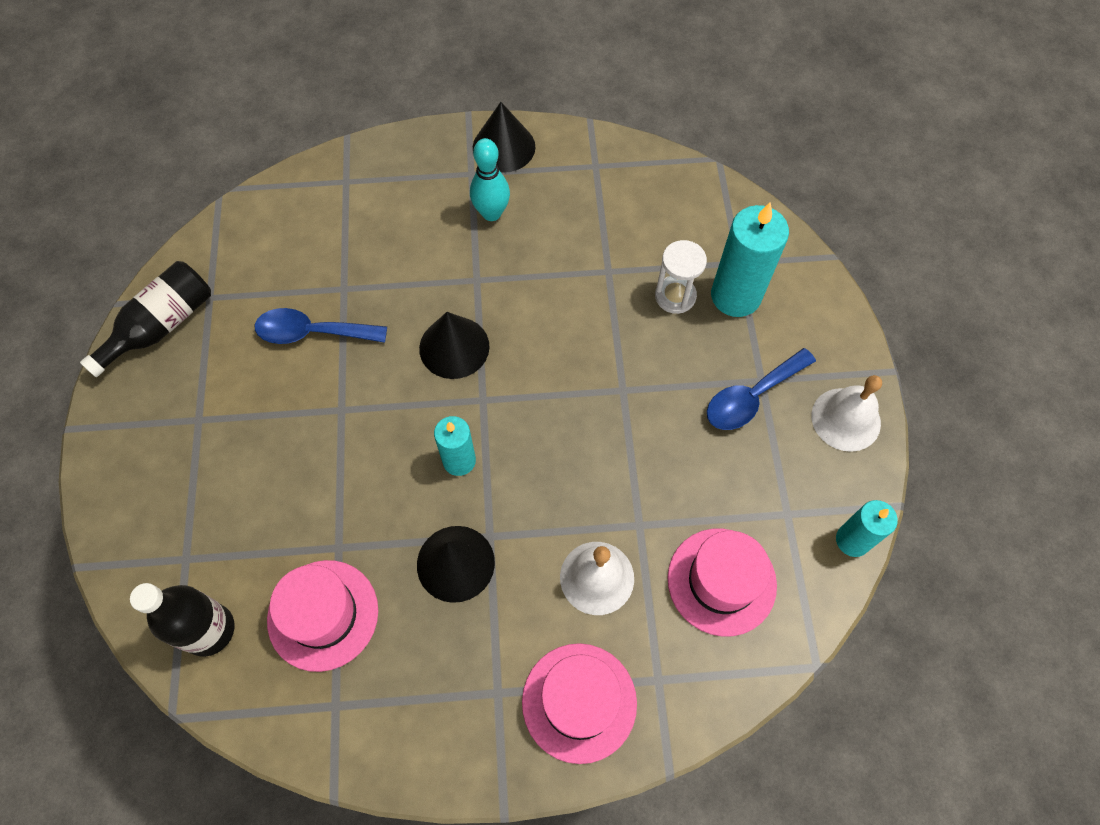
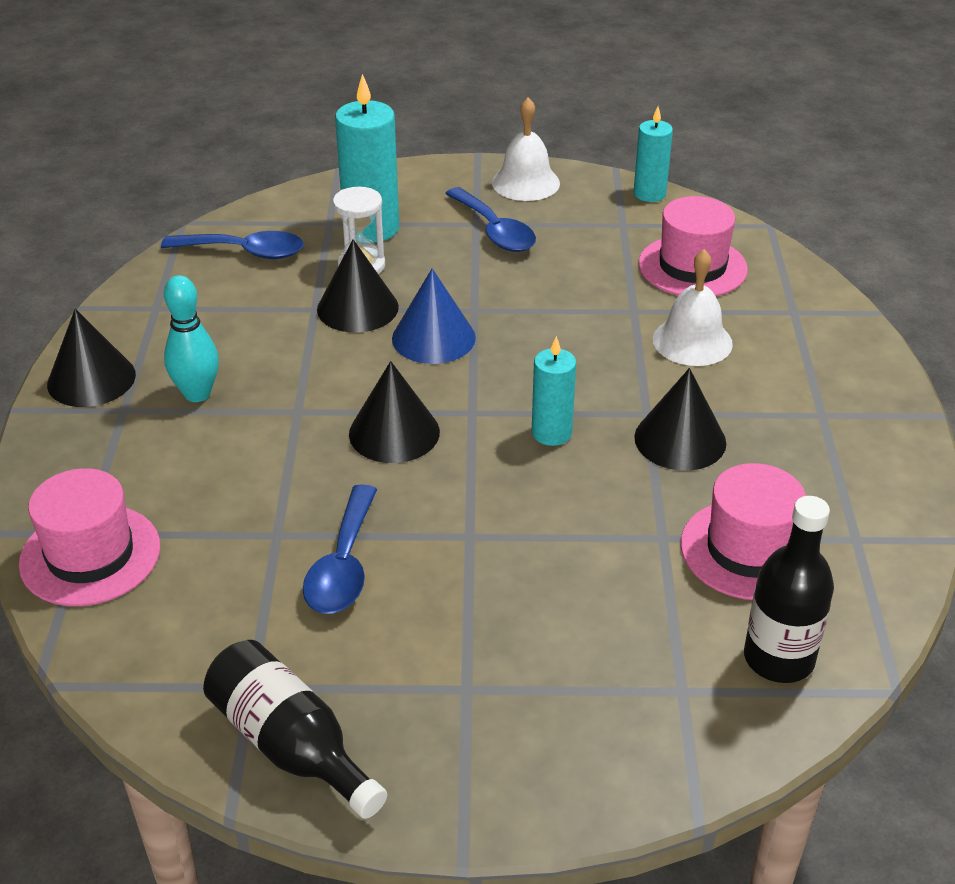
camera: 85 degrees left, 25 degrees down
(578, 362) = (433, 338): none -> blue cone
(579, 702) = (823, 360): pink hat -> pink hat (90, 555)
(613, 301) = (357, 308): none -> black cone
(681, 209) = (245, 252): none -> blue spoon

